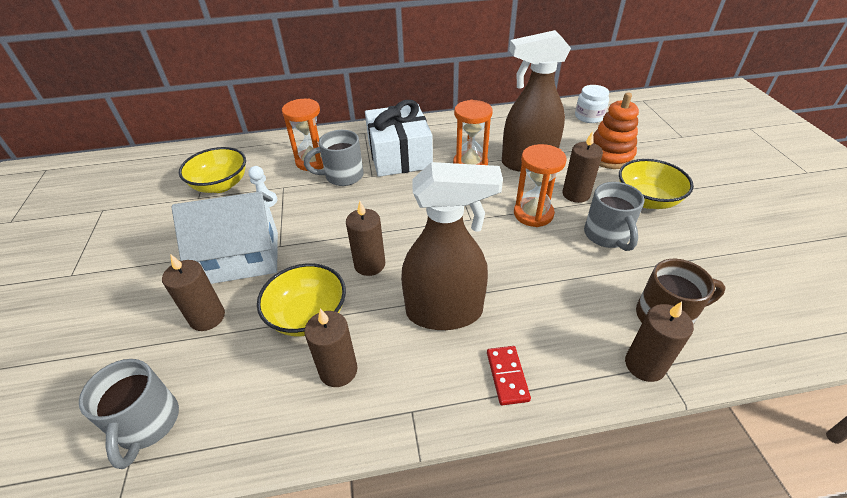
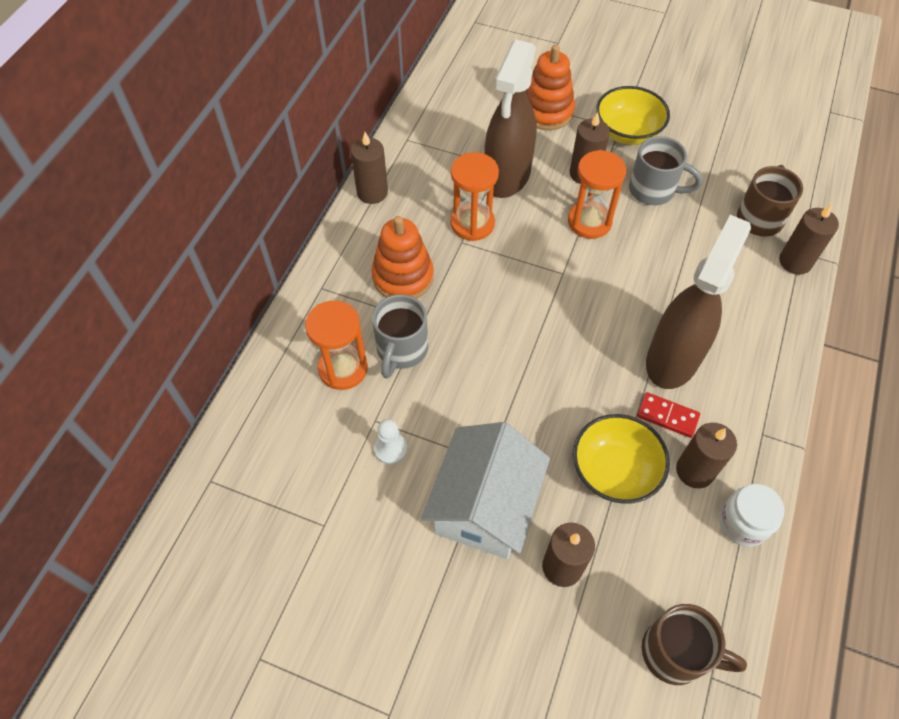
camera: 60 degrees left, 15 degrees up
(147, 424) = (676, 653): grey mug -> brown mug
(221, 185) = (315, 490): yellow bowl -> none
(369, 264) = (574, 389): brown candle -> brown candle (372, 192)
(399, 155) = (403, 277): white gift -> orange stacking toy
(507, 376) = (762, 352): red domino -> red domino (667, 416)
(589, 117) = (468, 80): white jar -> white jar (743, 522)

